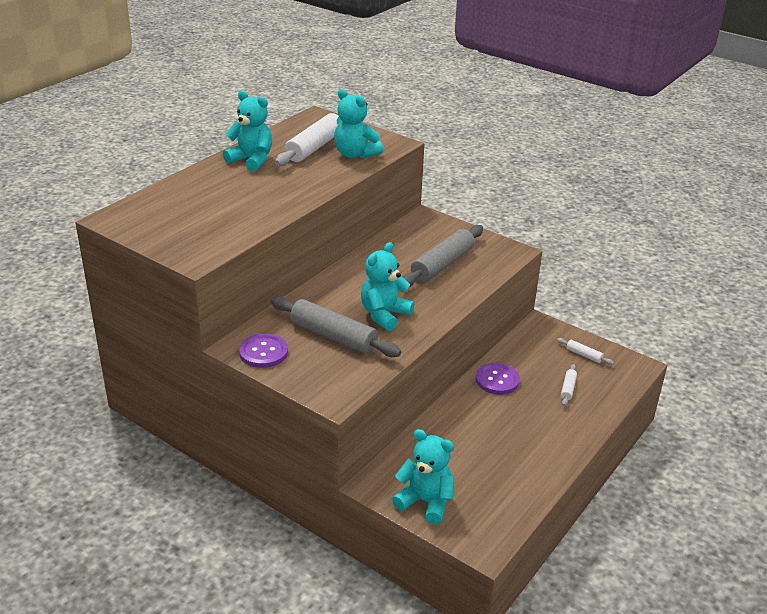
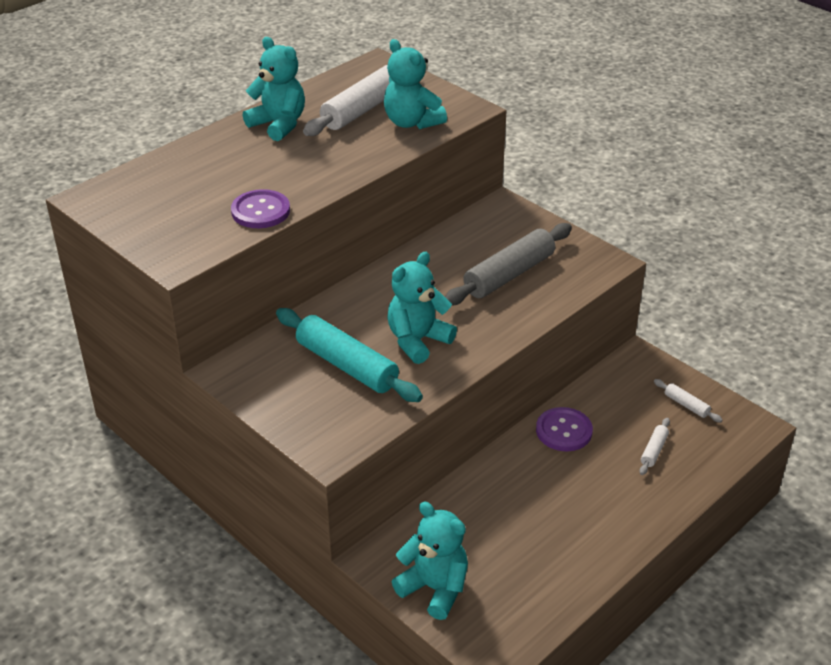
camera: 10 degrees right, 5 degrees up
(263, 352) = (255, 381): purple button -> purple button (260, 211)
(333, 336) = (347, 365): grey rolling pin -> turquoise rolling pin

